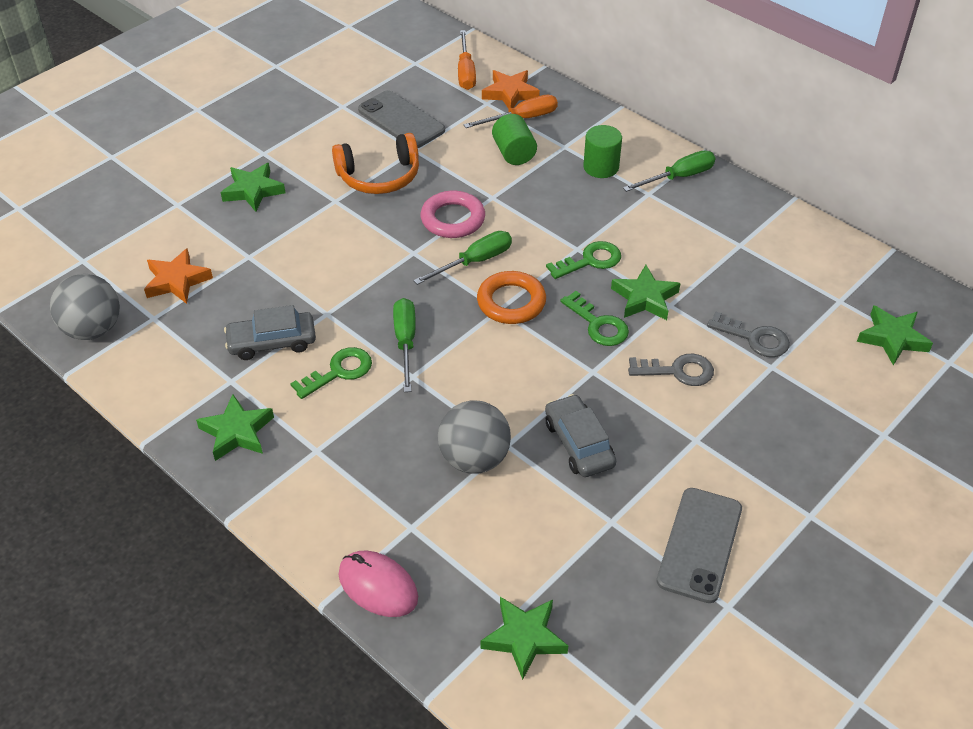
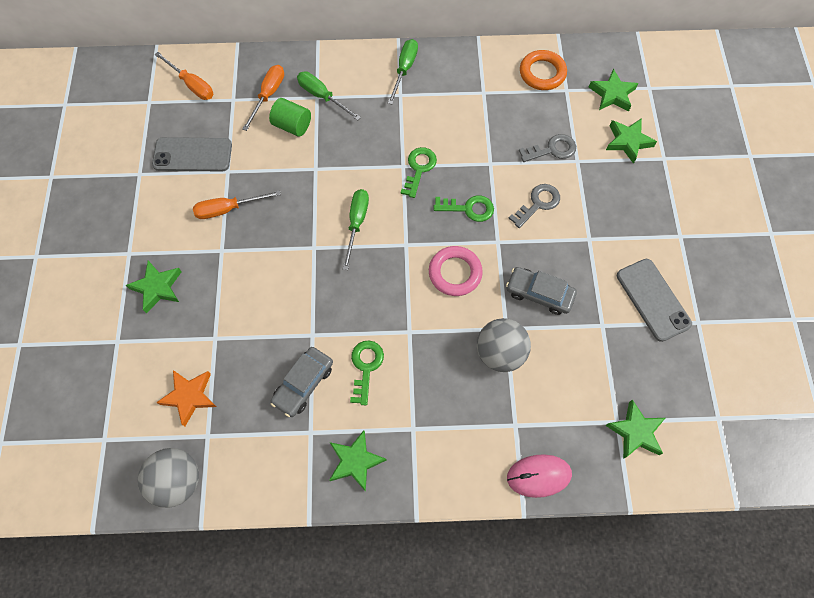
camera: 45 degrees left, 20 degrees up
(379, 176) = (228, 209): orange headphones -> orange screwdriver
(405, 342) = (380, 313): green screwdriver -> green screwdriver (322, 96)
(453, 219) = (310, 204): pink ring -> pink ring (455, 273)
(510, 93) = (239, 81): orange star -> none
(511, 302) = (407, 234): orange ring -> orange ring (542, 73)
(601, 167) = (354, 96): green cylinder -> none
(644, 298) = (473, 170): green star -> green star (628, 142)

